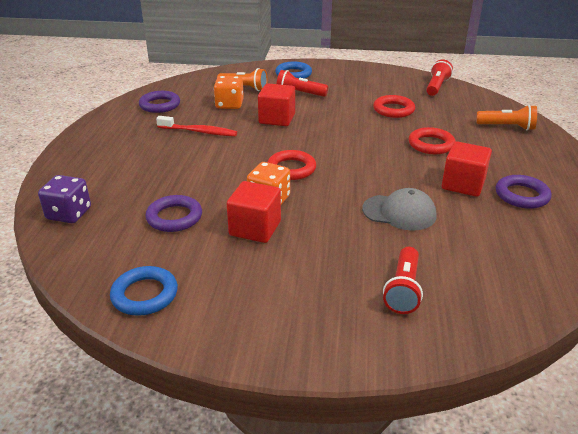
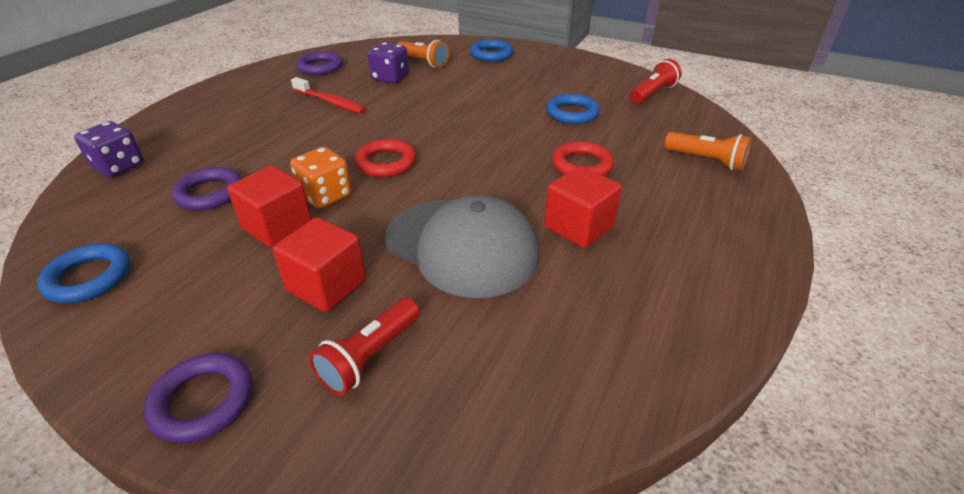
camera: 20 degrees right, 5 degrees up
(229, 105) = (390, 78): orange dice -> purple dice
(277, 119) = (425, 101): red cube -> red cube (327, 285)
(299, 93) = (478, 77): red flashlight -> none
(393, 110) = (572, 113): red ring -> blue ring
(399, 212) = (462, 246): grey cap -> grey cap, size x1.64
(521, 195) = (649, 261): purple ring -> purple ring (203, 401)

